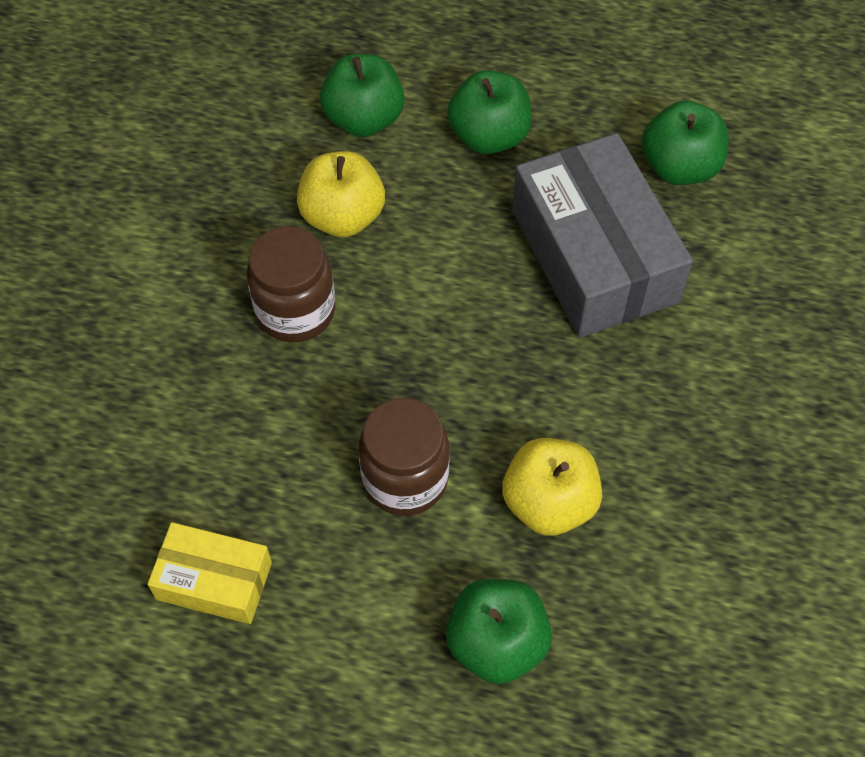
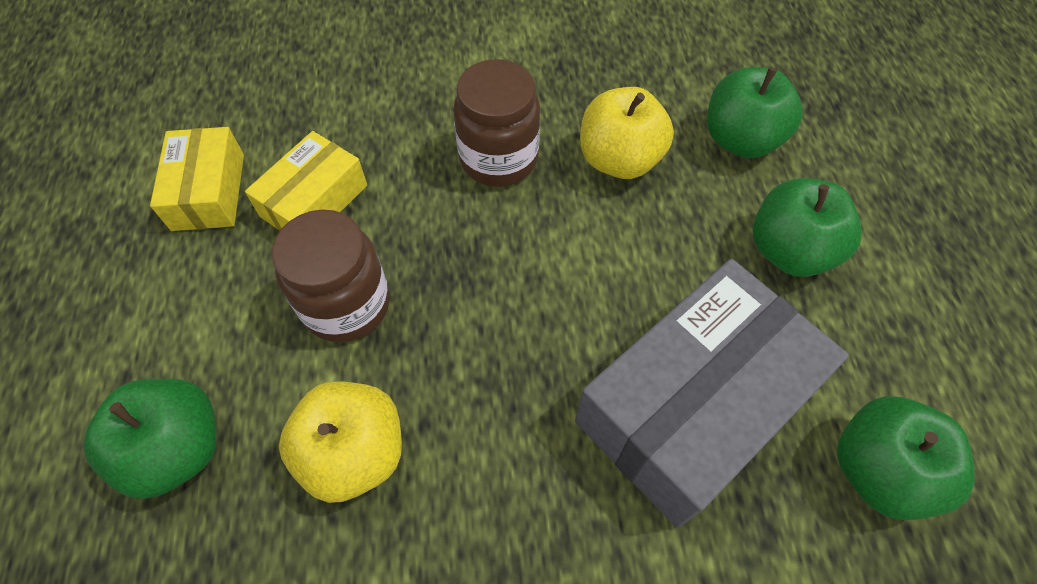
camera: 70 degrees right, 0 degrees up
(272, 483) = (314, 201): none -> yellow box

